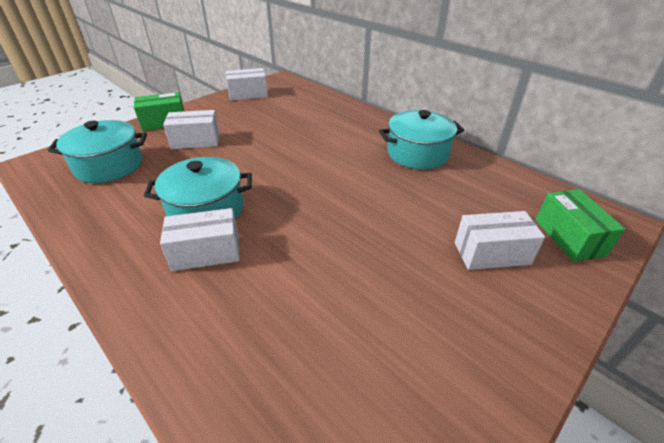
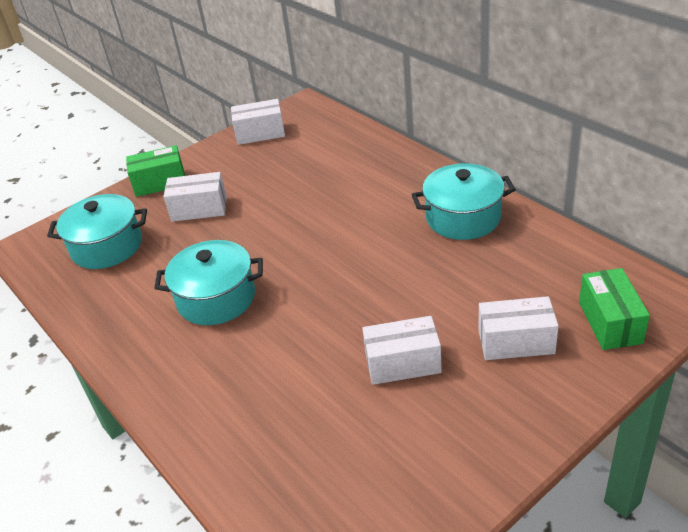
camera: 10 degrees right, 0 degrees up
(206, 252) = (218, 345): white box -> white box (403, 363)

